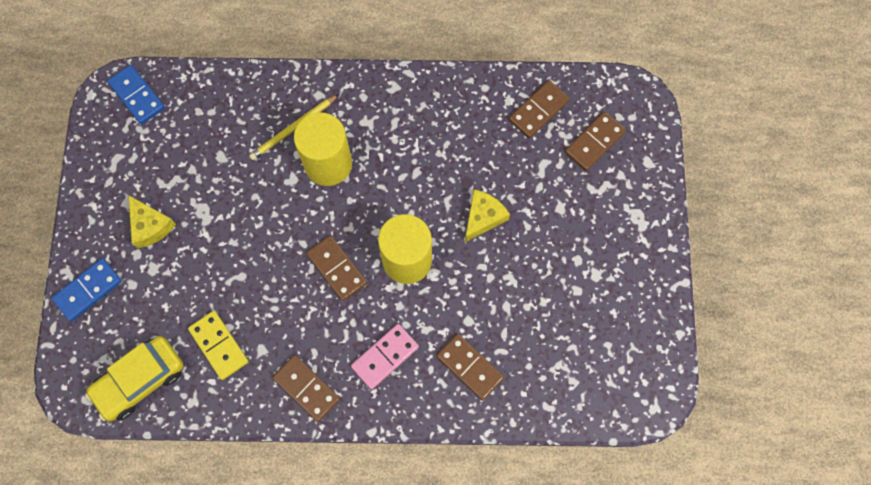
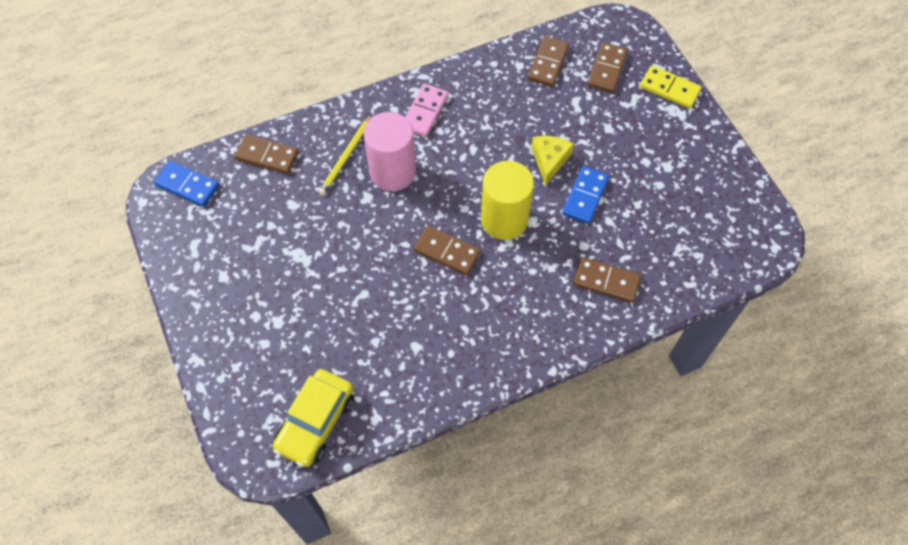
camera: 25 degrees left, 10 degrees down
(88, 290) = (224, 366): blue domino -> blue domino (585, 196)
(150, 226) = (256, 287): yellow cheese -> none
(218, 345) = (374, 360): yellow domino -> yellow domino (669, 89)
(306, 388) = (474, 360): brown domino -> brown domino (267, 156)
(328, 164) = (392, 172): yellow cylinder -> pink cylinder
(385, 356) = (529, 304): pink domino -> pink domino (424, 112)

